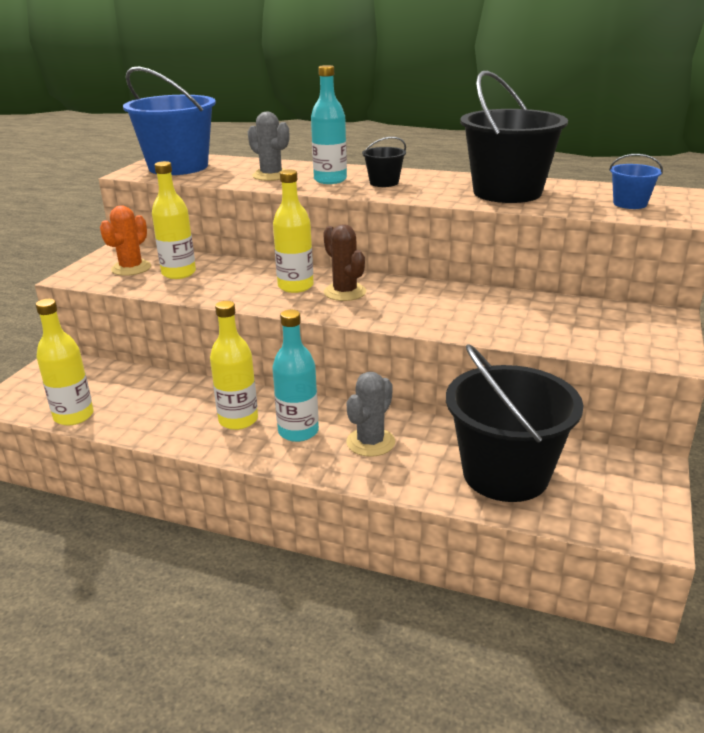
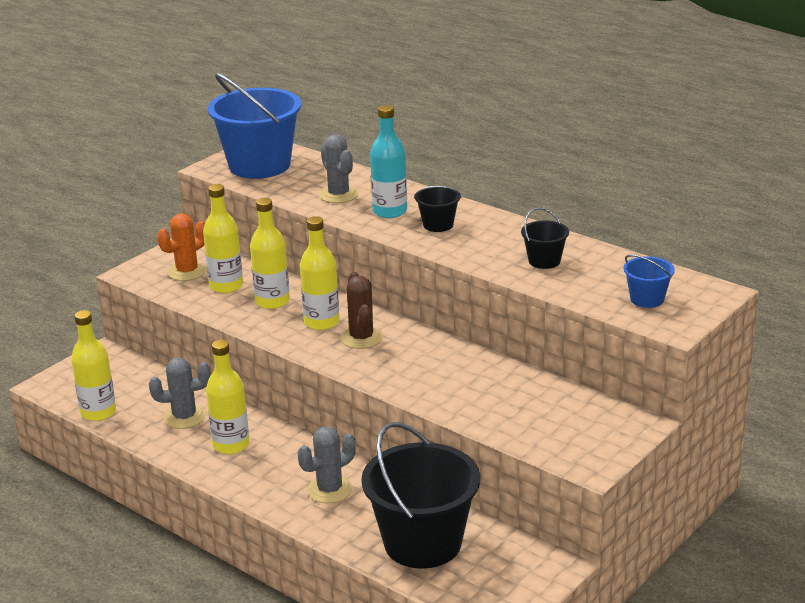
camera: 20 degrees right, 0 degrees up
(173, 403) = (184, 417): none -> grey cactus
(234, 278) = (272, 301): none -> yellow bottle
(298, 431) = (275, 466): turquoise bottle -> none
(507, 192) = (544, 261): black bucket -> black bucket, size x0.45

